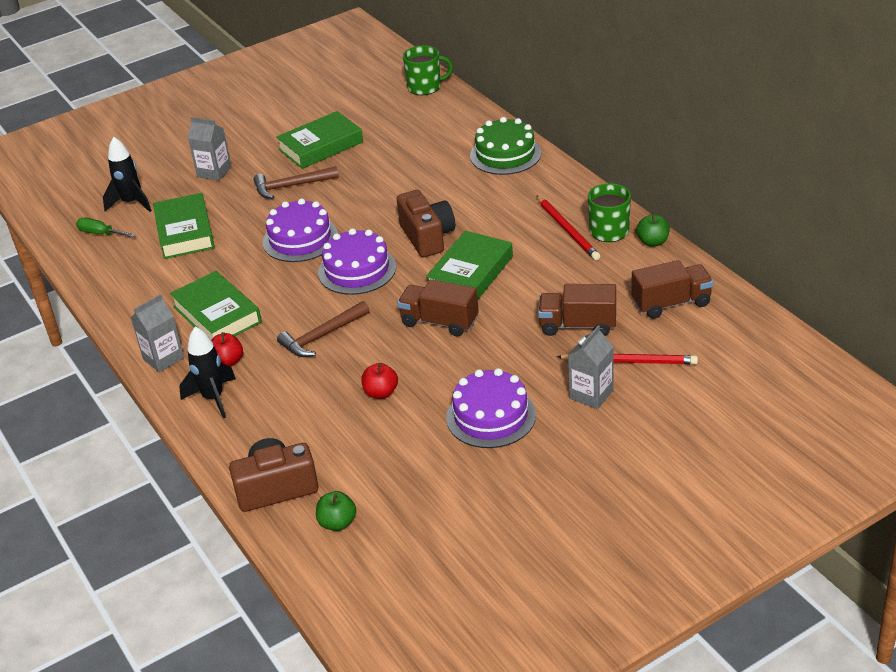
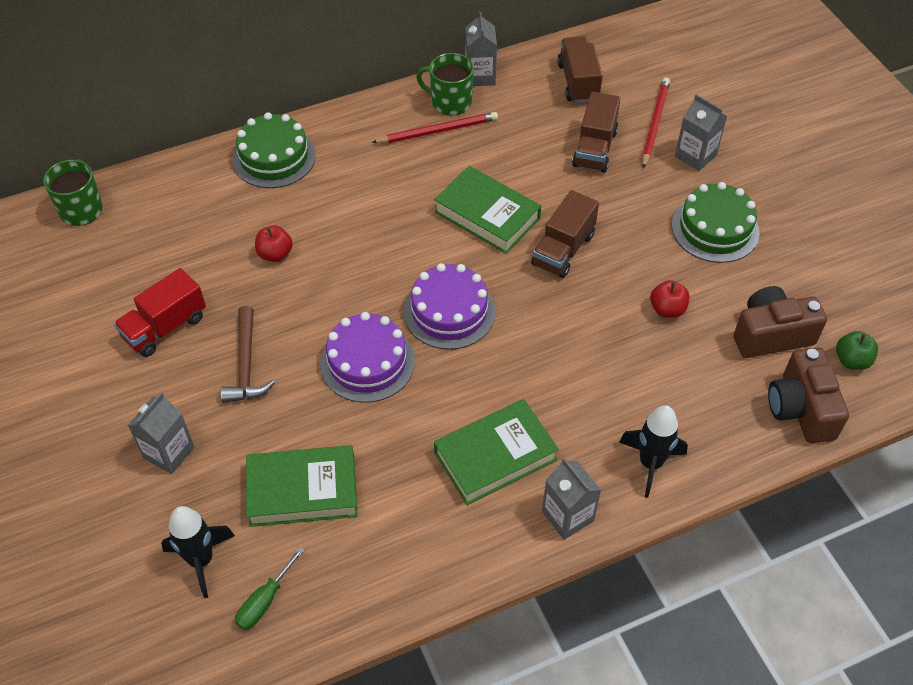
camera: 85 degrees left, 15 degrees up
(227, 362) = (588, 447): red apple -> red apple (275, 254)
(321, 146) = (165, 327): green book -> red truck
(322, 336) = (562, 353): brown hammer -> none
(427, 237) = (408, 243): brown camera -> brown camera (771, 335)
(491, 416) = (715, 229): purple cake -> green cake
(653, 242) = (480, 76): green apple -> grey carton

